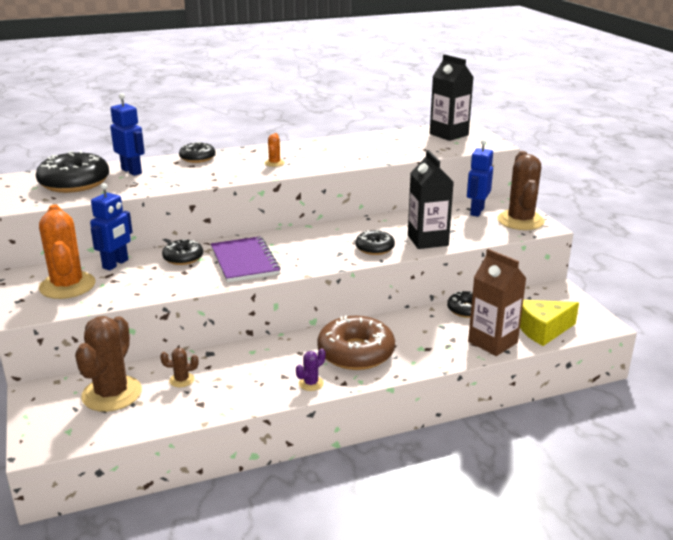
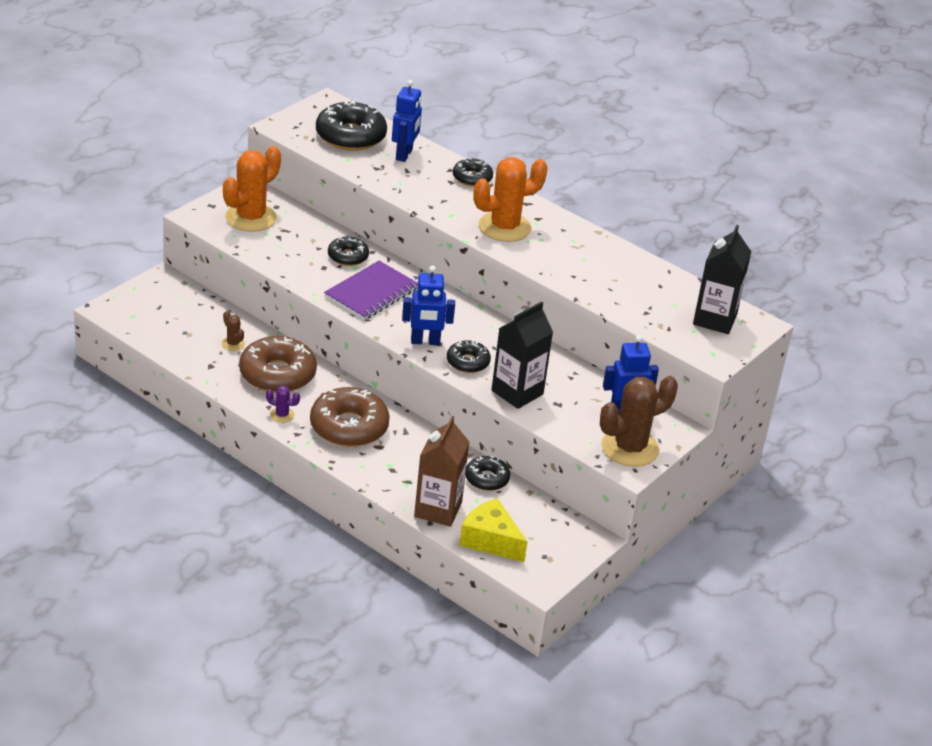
camera: 55 degrees right, 10 degrees up
(112, 394) = (189, 316): brown cactus -> none
(116, 264) = (306, 226): blue robot -> blue robot (425, 341)
(251, 368) = (277, 374): none -> brown donut
(274, 163) = (504, 227): orange cactus -> orange cactus, size x2.30

